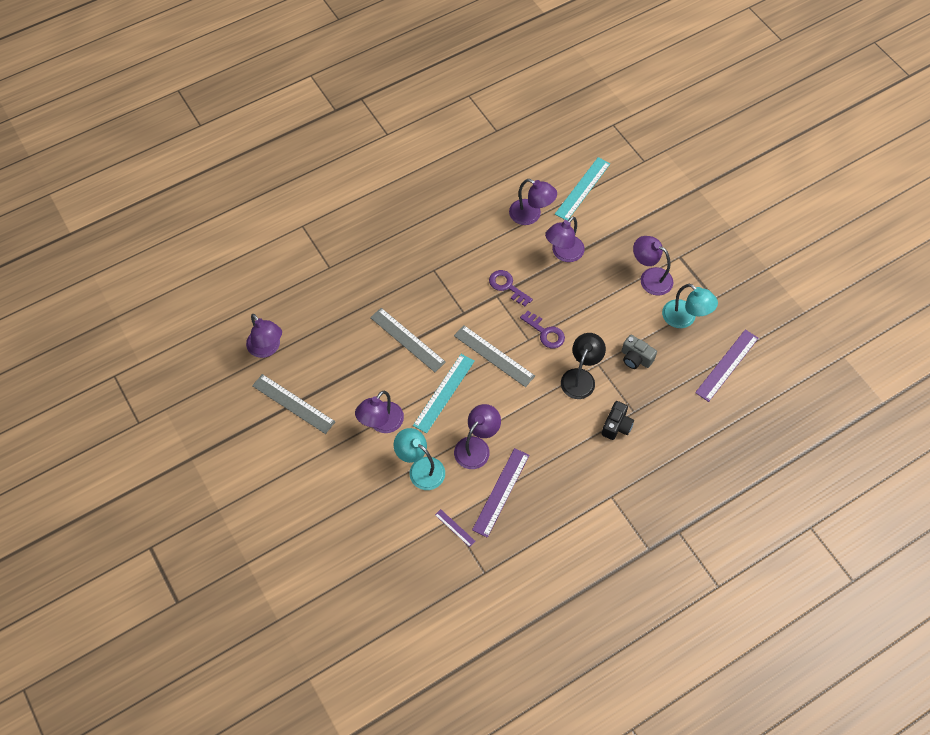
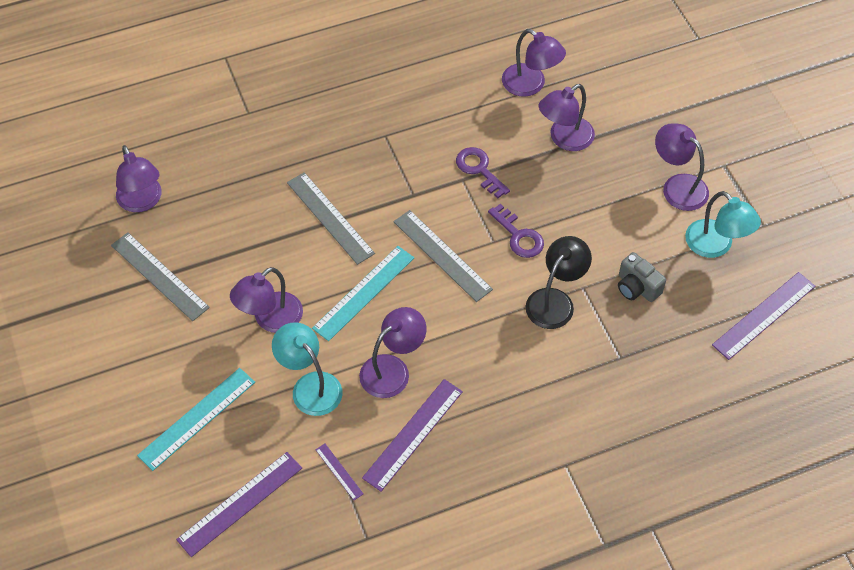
camera: 10 degrees right, 5 degrees down
(390, 563) = (240, 503): none -> purple ruler
(582, 189) = (607, 61): turquoise ruler -> turquoise ruler (197, 418)
(616, 426) = (592, 372): black camera -> none

